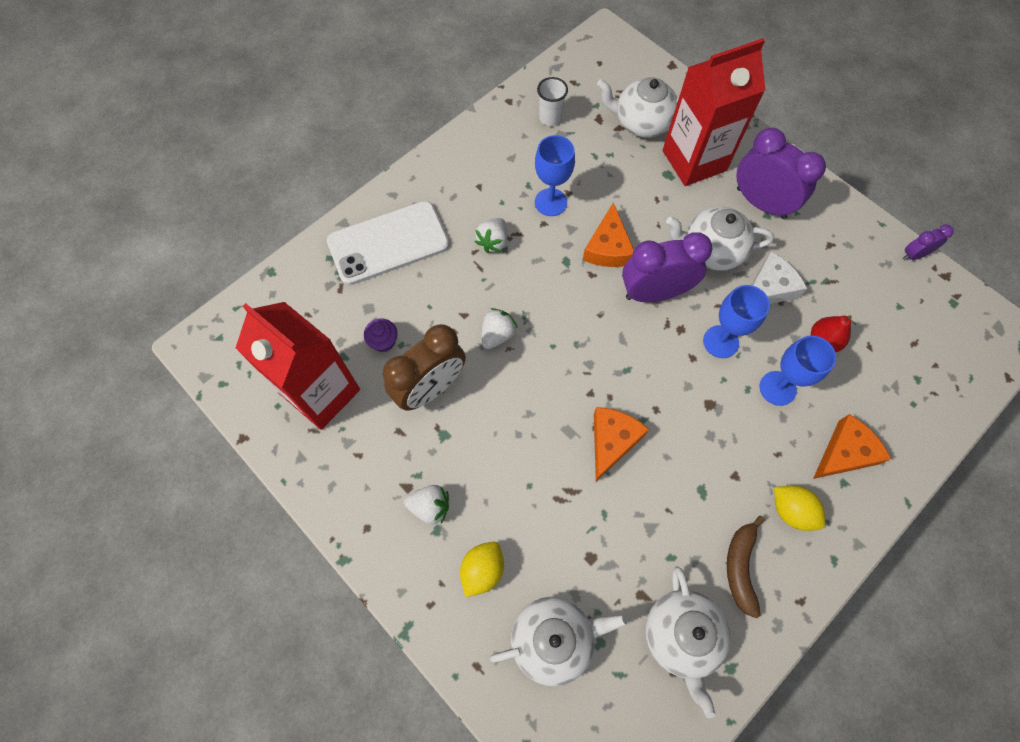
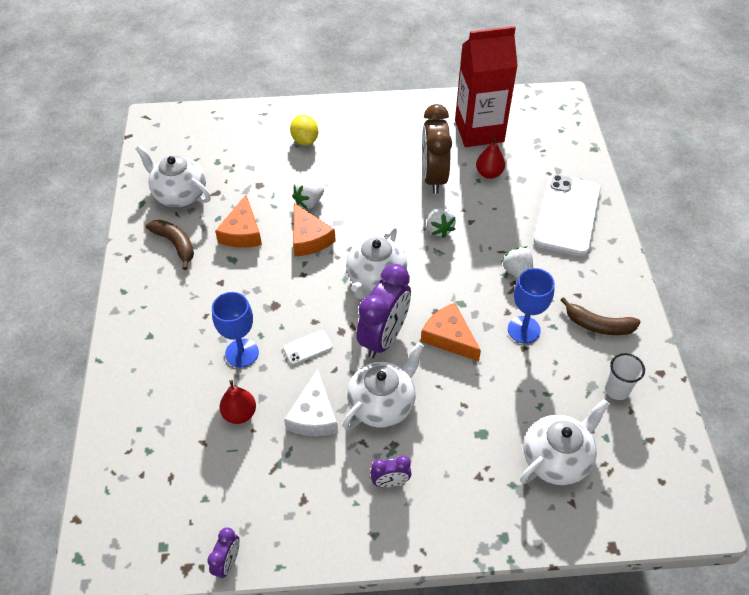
camera: 130 degrees right, 15 degrees down
(383, 341) = (489, 173): purple cupcake -> red pear
(430, 507) = (361, 139): white strawberry -> white strawberry (309, 202)
(499, 158) = (598, 325): none -> brown banana
(553, 639) = (241, 146): white teapot -> white teapot (376, 279)
(694, 160) = (479, 467): red carton -> none
(720, 341) = (307, 347): blue goblet -> white phone
(761, 203) = (390, 482): purple clock -> purple clock, size x0.49
(791, 511) = (170, 293): yellow lemon -> none
(845, 453) = (163, 353): orange cheese -> orange cheese (242, 232)

